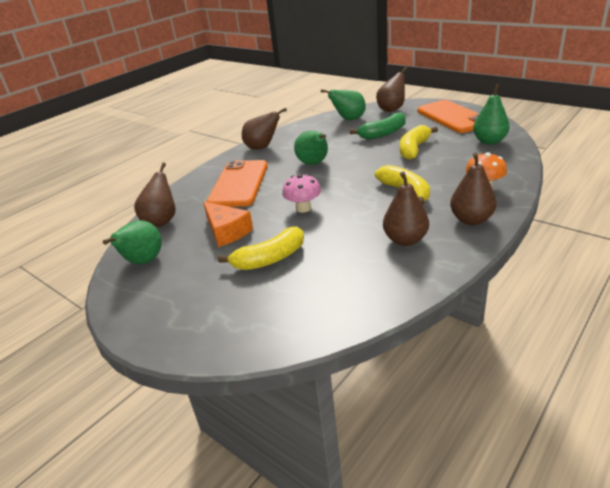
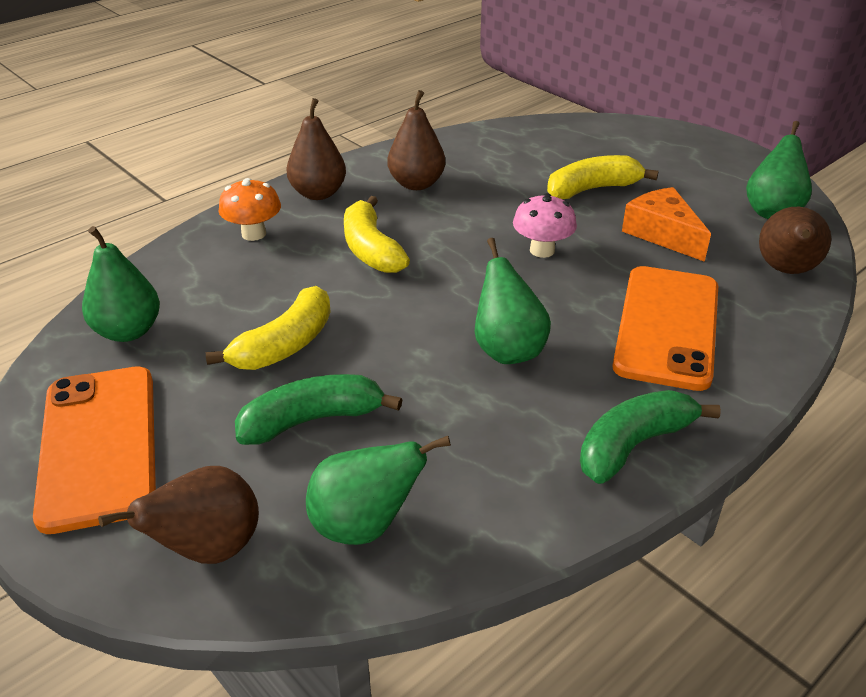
camera: 175 degrees left, 5 degrees up
(262, 147) = (633, 445): brown pear -> green banana

